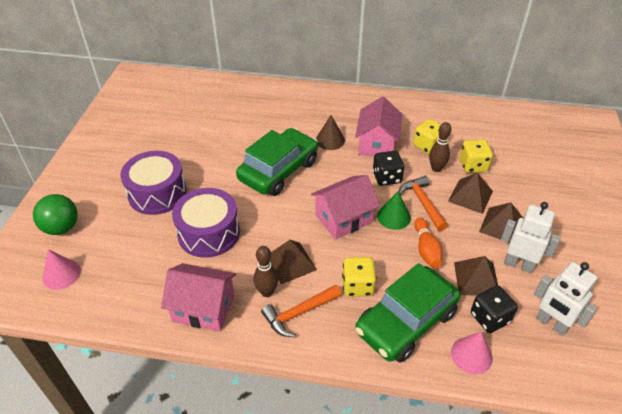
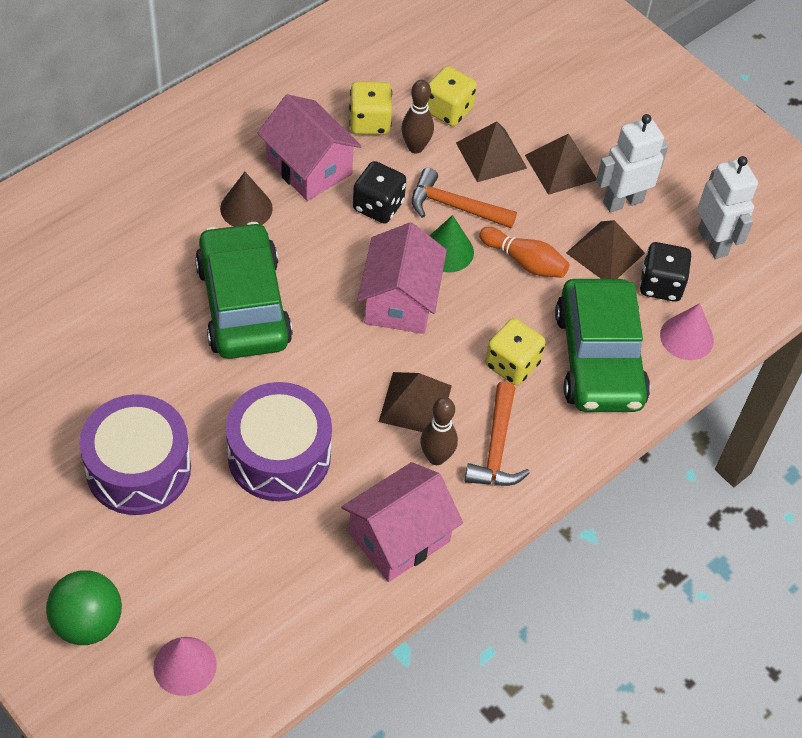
camera: 55 degrees left, 10 degrees up
(551, 324) = (713, 242): white robot -> white robot turned 105 degrees counterclockwise

